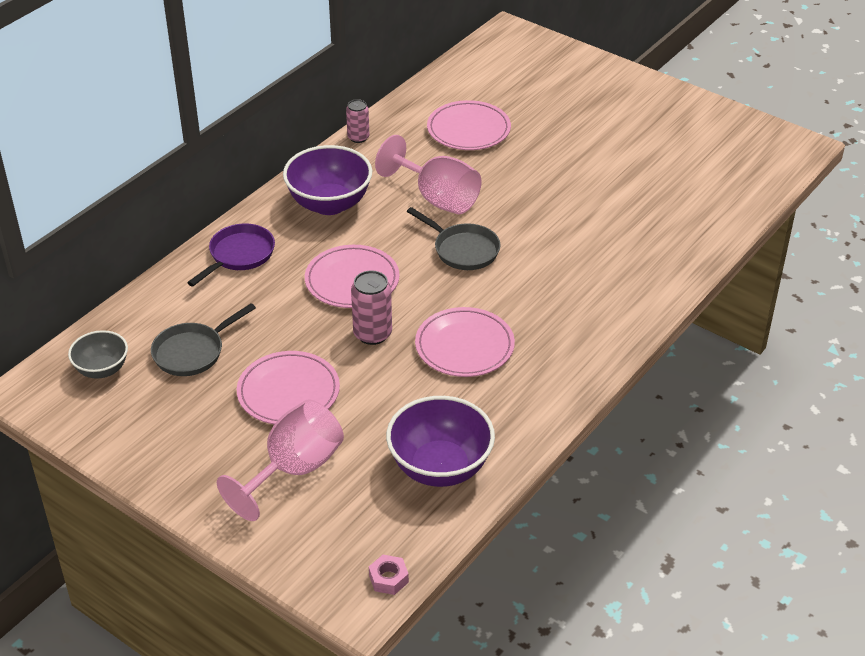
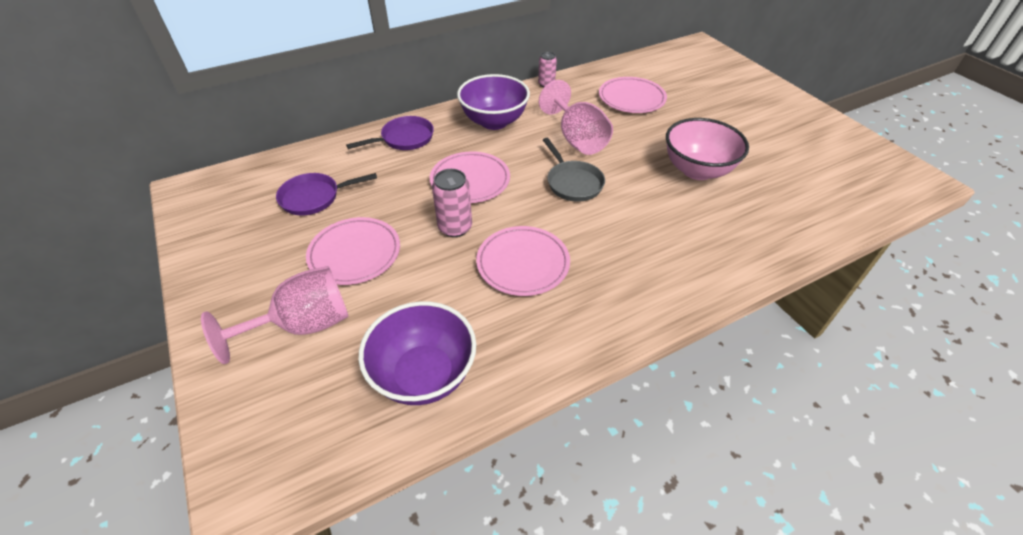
camera: 25 degrees right, 5 degrees up
(102, 369) = (245, 190): grey bowl -> none
(192, 352) = (314, 197): grey pan -> purple pan
(388, 578) = (290, 483): pink nut -> none
(581, 198) = (697, 170): none -> pink bowl

